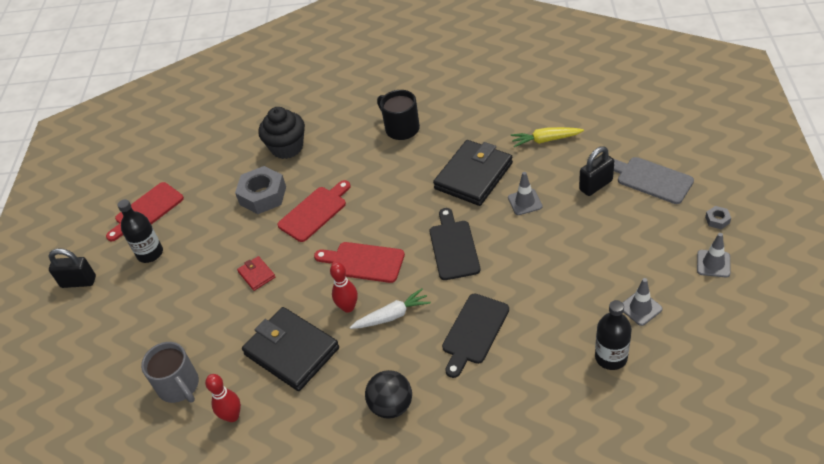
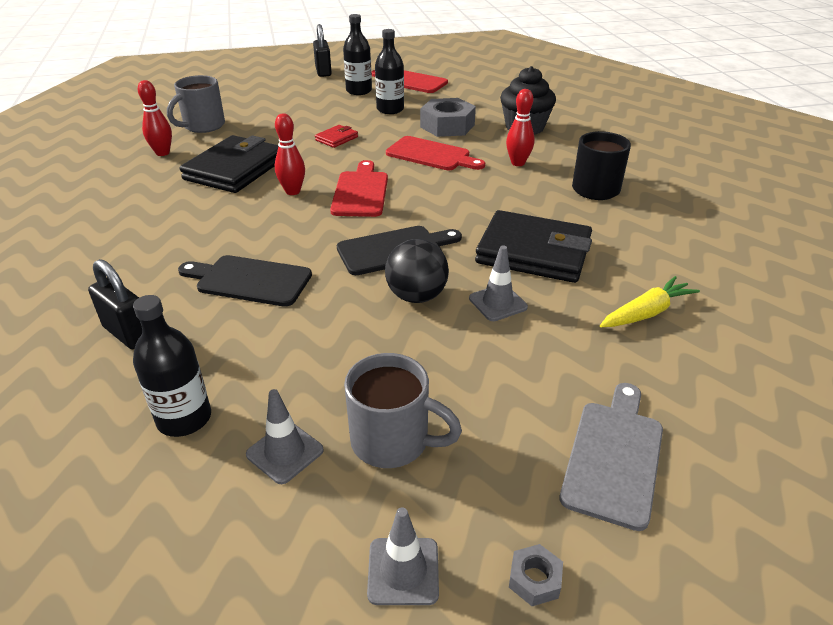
camera: 70 degrees right, 10 degrees down
(208, 232) = (390, 109): none -> black bottle
(348, 162) = (518, 163): none -> red bowling pin
(391, 406) = (149, 234): black ball -> black ball (416, 296)
(392, 315) = (279, 219): white carrot -> none
(545, 140) = (646, 312): yellow carrot -> yellow carrot turned 75 degrees clockwise
(595, 185) = (565, 378): black padlock -> black padlock (128, 333)
(635, 261) = (392, 441): none -> grey mug

